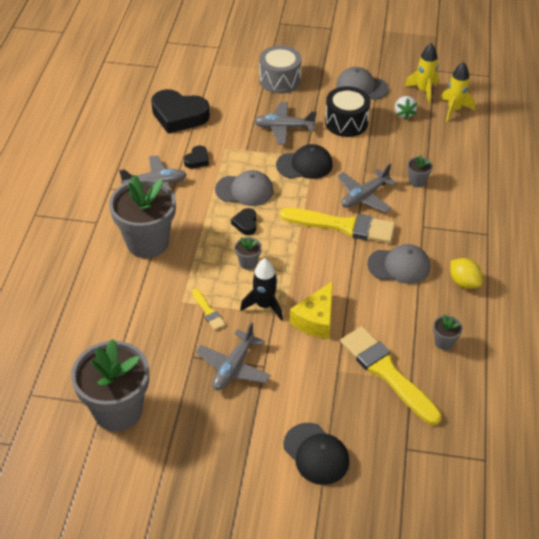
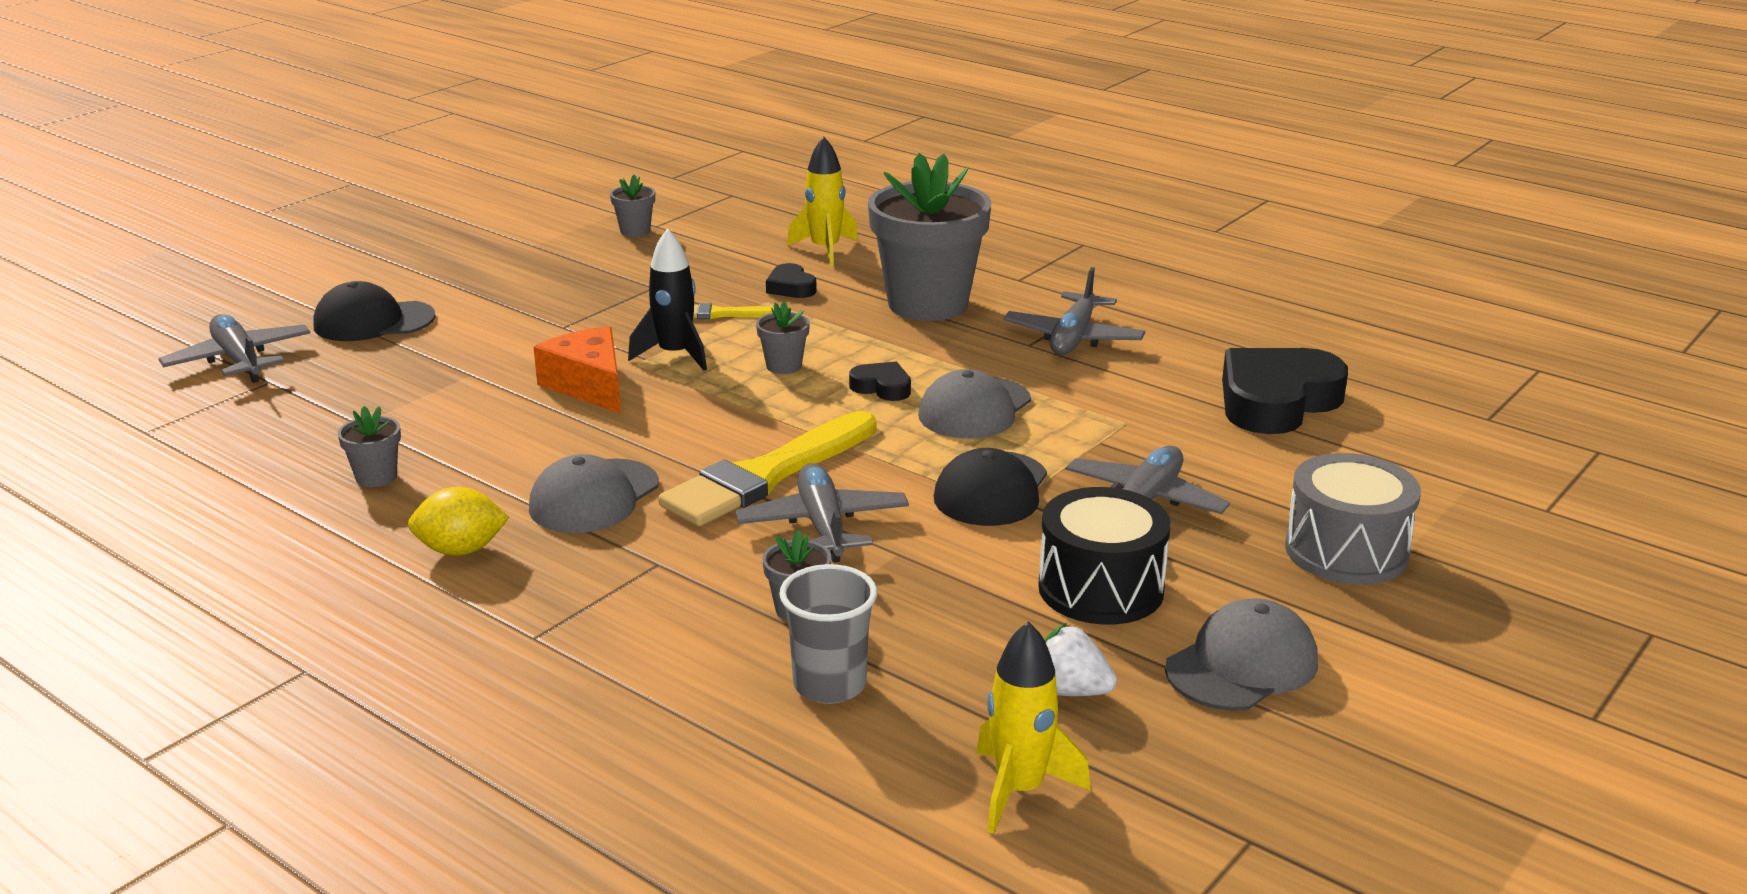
camera: 120 degrees right, 20 degrees down
(118, 410) = (635, 231): grey flower pot -> grey flower pot, size x0.41
(197, 160) = (1110, 387): black heart -> black heart (791, 287)
(233, 367) = (594, 307): grey plane -> grey plane (239, 360)
(316, 319) = (589, 385): yellow cheese -> orange cheese
(387, 373) = (404, 409): yellow brush -> none
(423, 91) = (1152, 770): yellow rocket -> yellow rocket (825, 250)
(446, 159) = (829, 685): none -> grey cup

